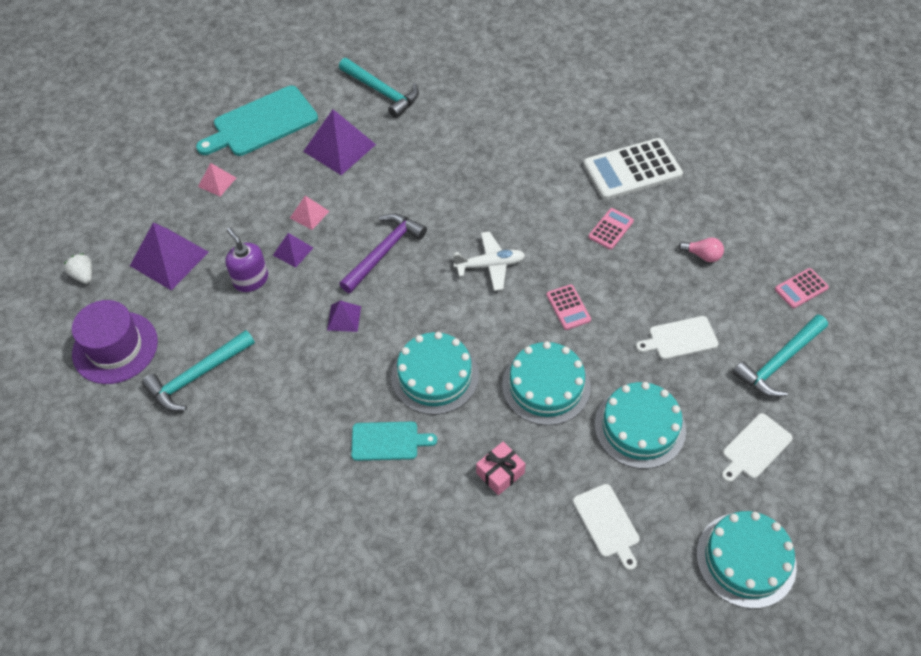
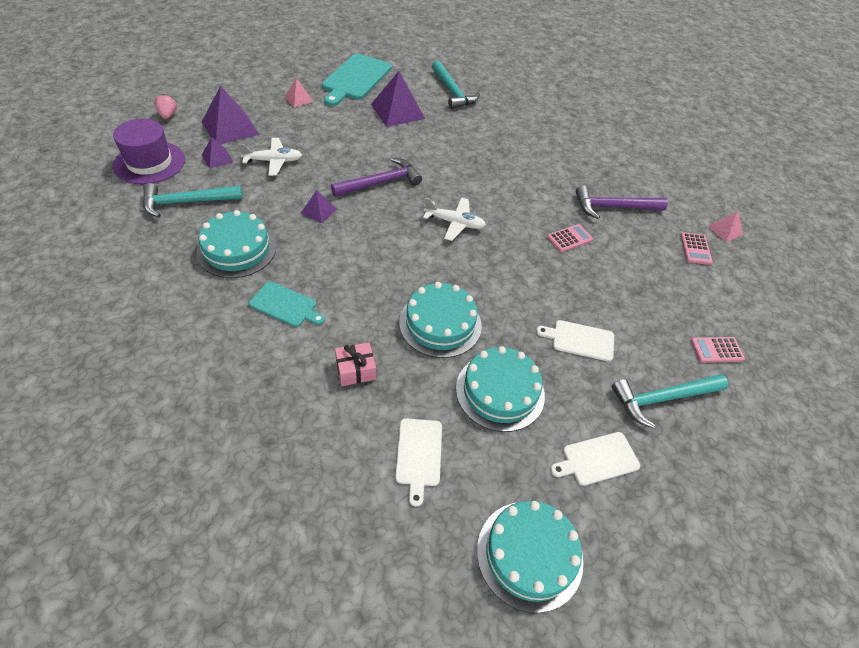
camera: 20 degrees right, 5 degrees down
(84, 275) = (168, 115): white strawberry -> pink strawberry
(251, 279) = (273, 161): purple soap dispenser -> white plane
(261, 123) = (355, 79): turquoise cutting board -> turquoise cutting board turned 60 degrees counterclockwise
(293, 251) = (316, 156): purple pyramid -> purple pyramid (217, 158)
(309, 214) = (345, 140): pink pyramid -> pink pyramid (725, 230)
(435, 376) = (356, 277): turquoise cake -> turquoise cake (236, 249)
(568, 307) = (497, 277): pink calculator -> pink calculator (695, 249)
(632, 170) = (613, 207): white calculator -> purple hammer
(702, 255) = (638, 288): pink light bulb -> none

